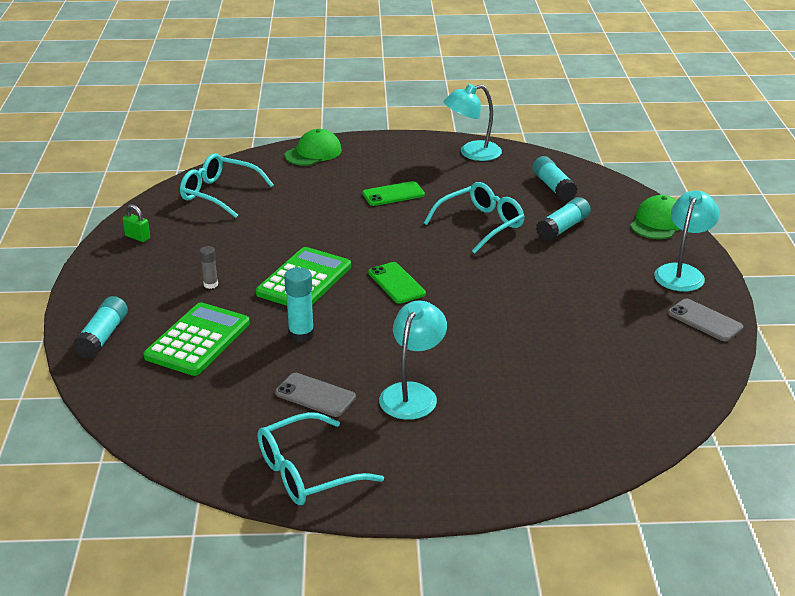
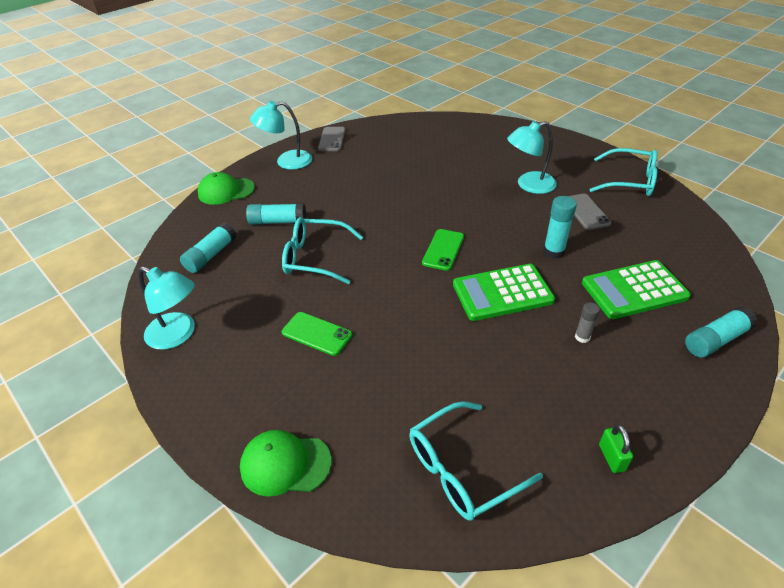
camera: 130 degrees left, 10 degrees up
(219, 194) = (462, 469): turquoise glasses -> turquoise glasses turned 75 degrees clockwise

